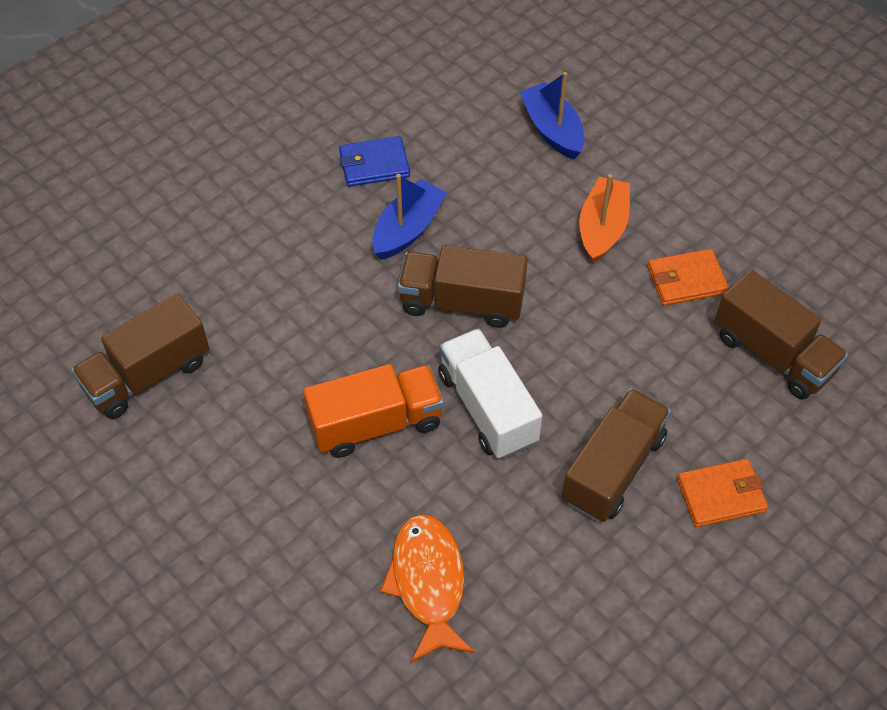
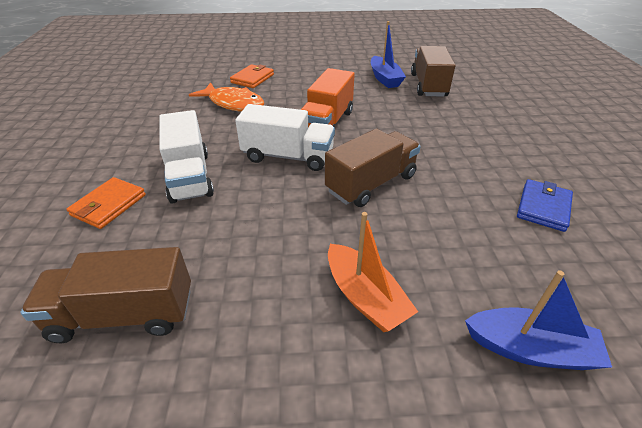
camera: 130 degrees right, 15 degrees down
(408, 229) = (459, 192): blue boat -> blue boat (384, 79)
(613, 469) = (190, 176): brown truck -> white truck
(686, 280) = (253, 314): orange wallet -> orange wallet (252, 78)

